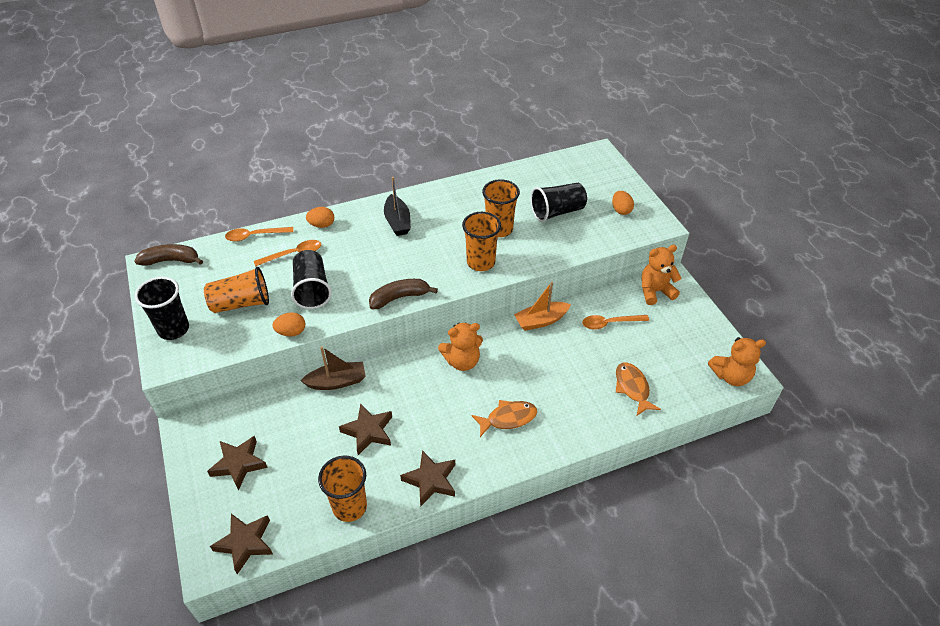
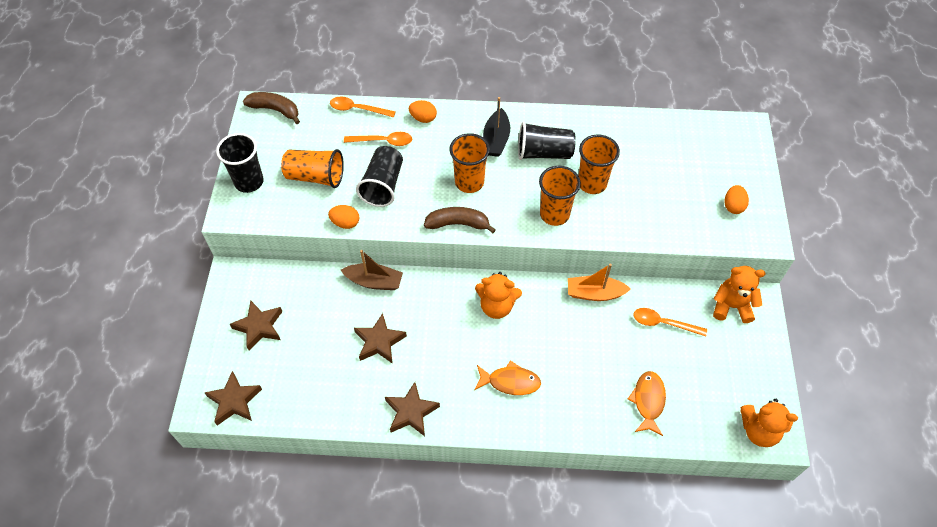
camera: 25 degrees right, 10 degrees up
(349, 507) = (331, 406): orange cup -> orange cup (469, 182)
(557, 212) = (663, 184): black cup -> black cup (544, 153)

